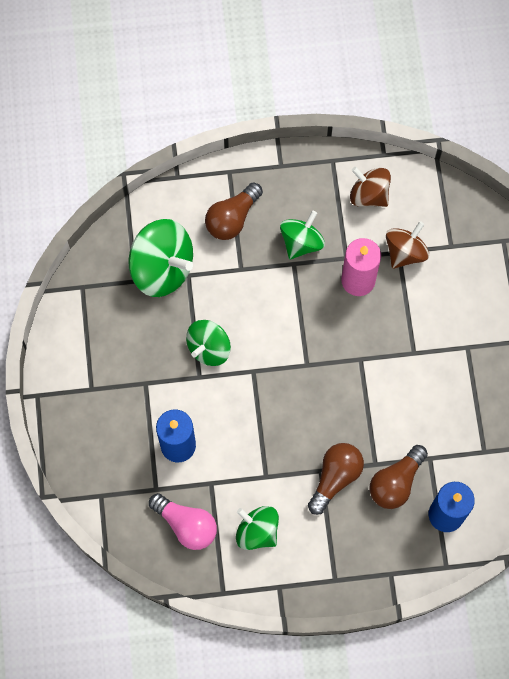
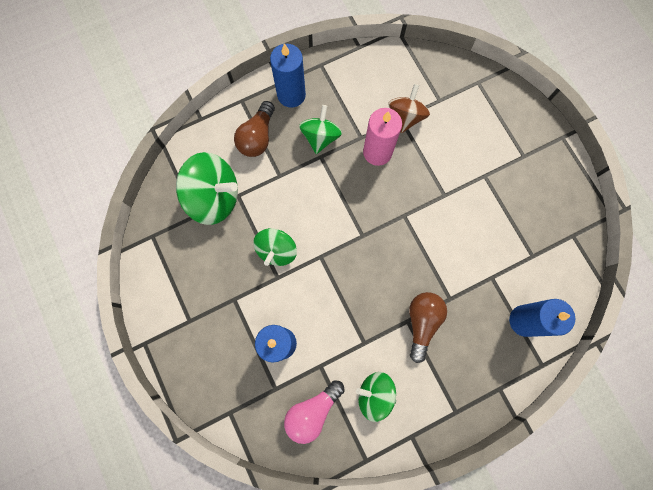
camera: 20 degrees left, 5 degrees up
(186, 525) = (312, 411): pink light bulb -> pink light bulb turned 120 degrees clockwise
(286, 184) = (291, 95): none -> blue candle
(369, 194) = (360, 81): brown spinning top -> none
(396, 482) = (473, 308): brown light bulb -> none

